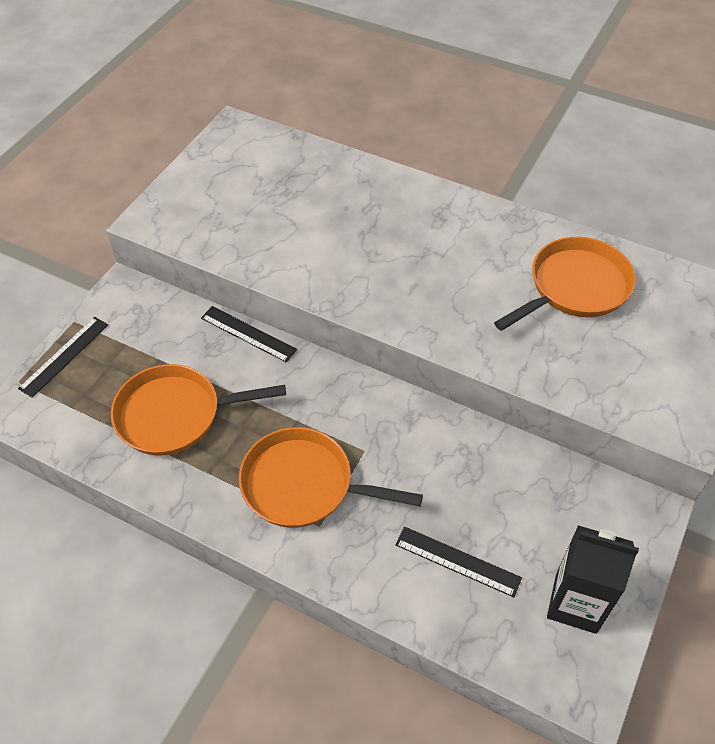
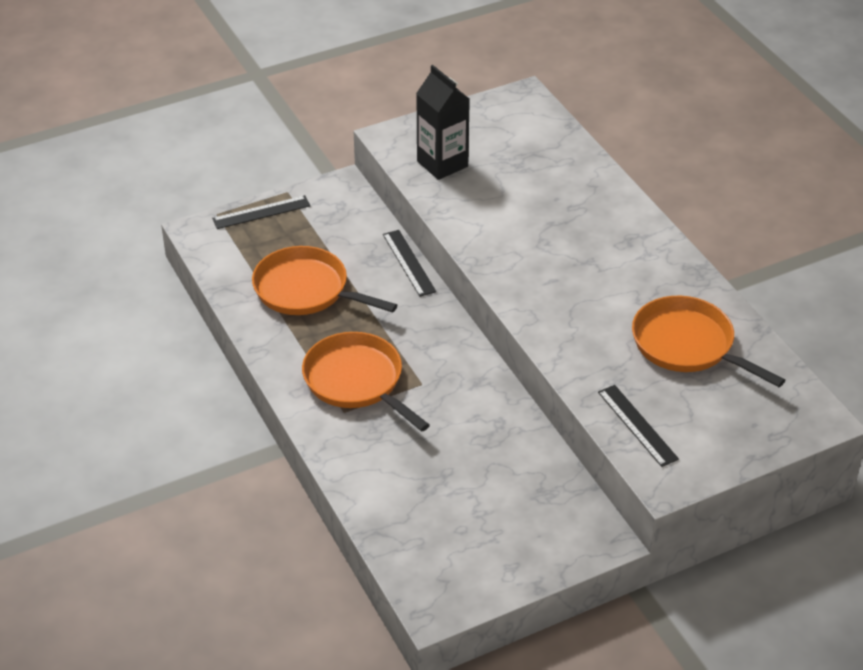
camera: 35 degrees right, 10 degrees down
(457, 561) = (422, 486): black ruler -> black ruler (637, 425)
(575, 287) = (688, 345): orange pan -> orange pan turned 135 degrees counterclockwise
(576, 603) = (482, 558): black carton -> black carton (442, 164)

